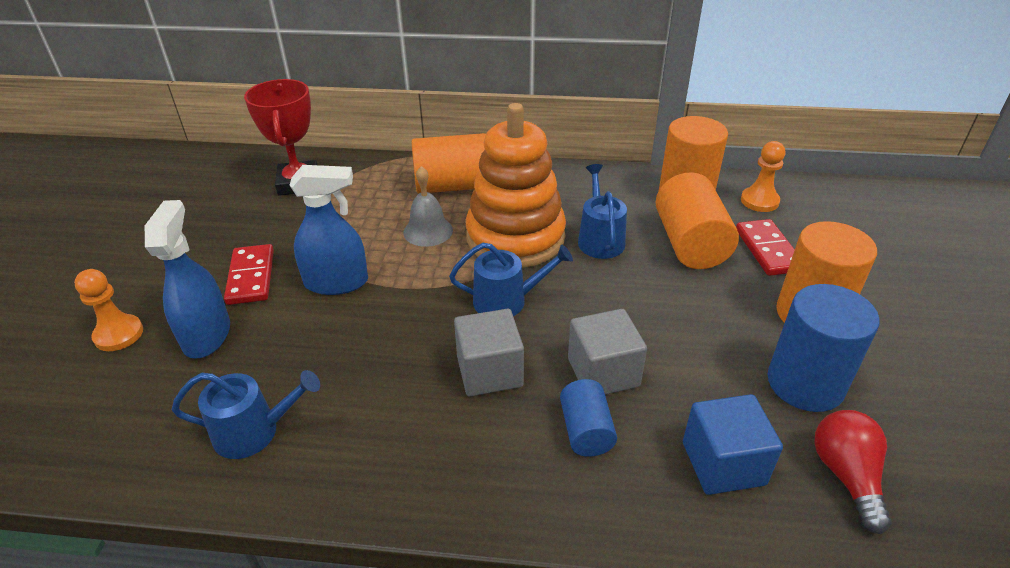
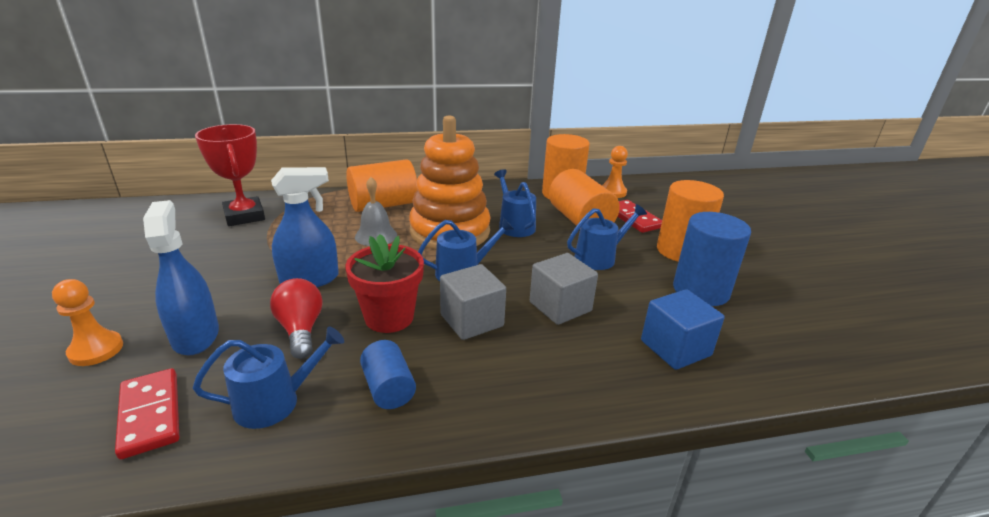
camera: 20 degrees left, 10 degrees down
(251, 277) = (225, 286): red domino -> red domino (150, 414)
(401, 349) = (389, 317): none -> red flower pot
(586, 431) = (567, 346): blue cylinder -> blue cylinder (388, 388)
(688, 307) = (599, 257): none -> blue watering can
(846, 476) = (758, 340): red light bulb -> red light bulb (301, 330)

